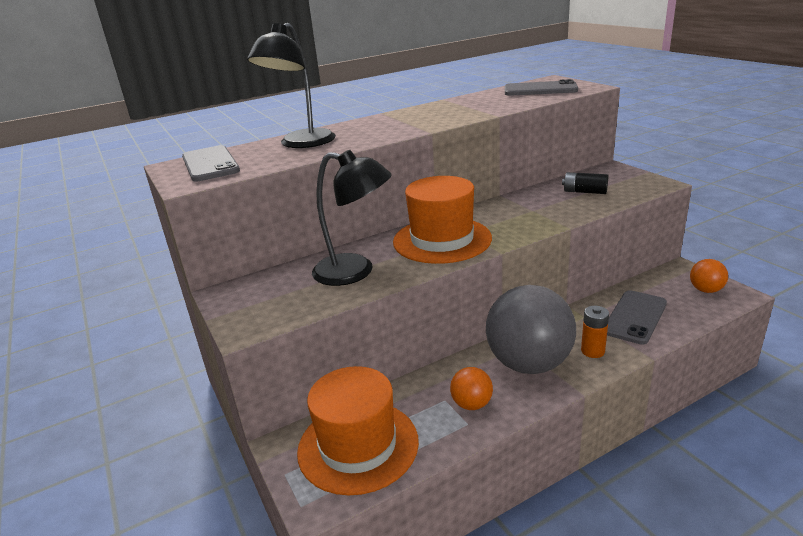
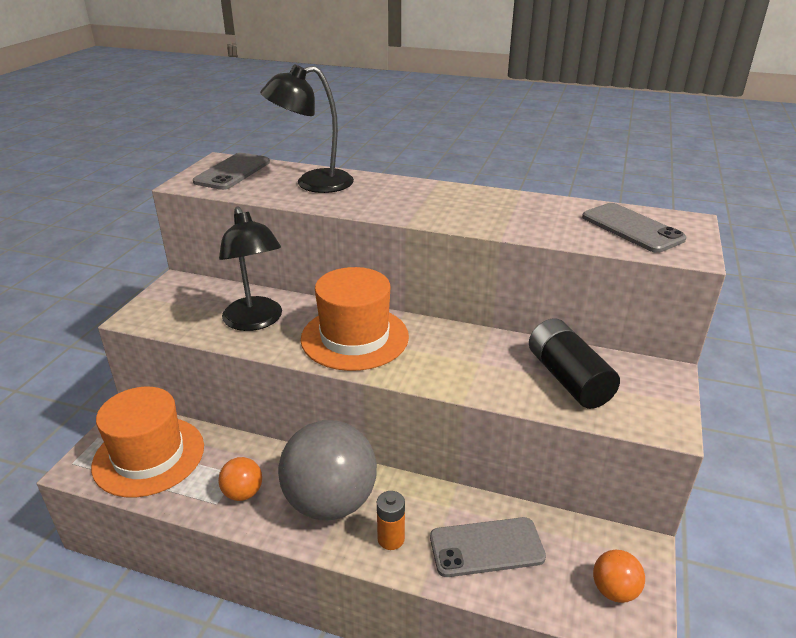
camera: 45 degrees right, 5 degrees up
(584, 192) = (568, 378): black battery -> black battery, size x1.73

